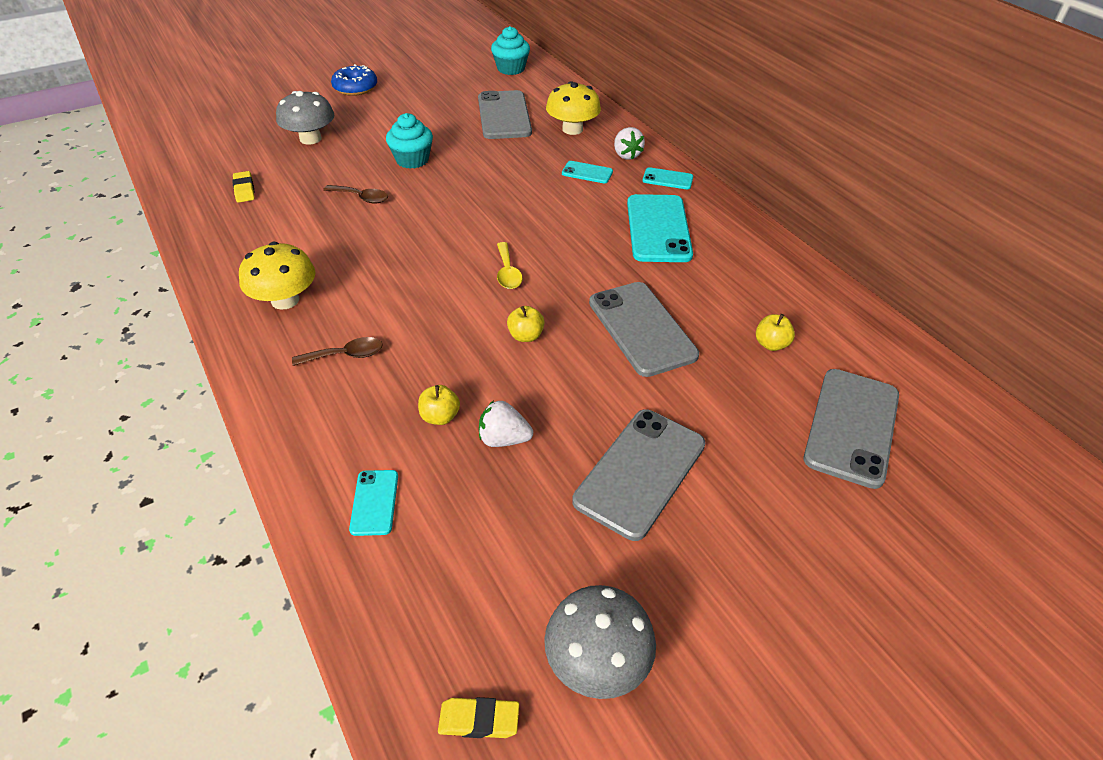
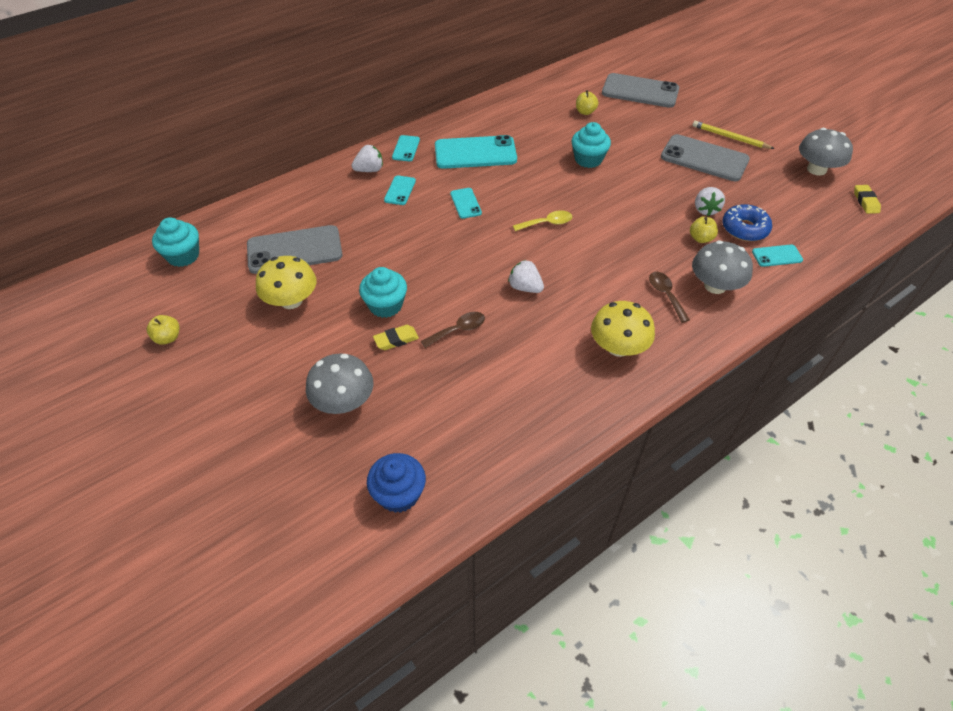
camera: 95 degrees left, 5 degrees up
(205, 161) = (399, 494): none -> blue cupcake
(244, 190) = (457, 431): yellow eraser -> yellow eraser (396, 340)
(342, 408) = (715, 285): none -> grey mushroom
(355, 88) = (214, 388): blue donut -> blue donut (744, 229)
(361, 198) = (458, 330): brown spoon -> brown spoon turned 45 degrees clockwise
(403, 244) = (525, 287): none -> white strawberry
(525, 336) = (613, 208): yellow apple -> yellow apple (168, 338)
(557, 215) = (465, 203): none -> turquoise phone
(572, 129) = (324, 203): yellow mushroom -> yellow mushroom (291, 300)
(641, 328) = (588, 159): grey phone -> turquoise cupcake
(708, 532) = (730, 137): none -> yellow pencil

